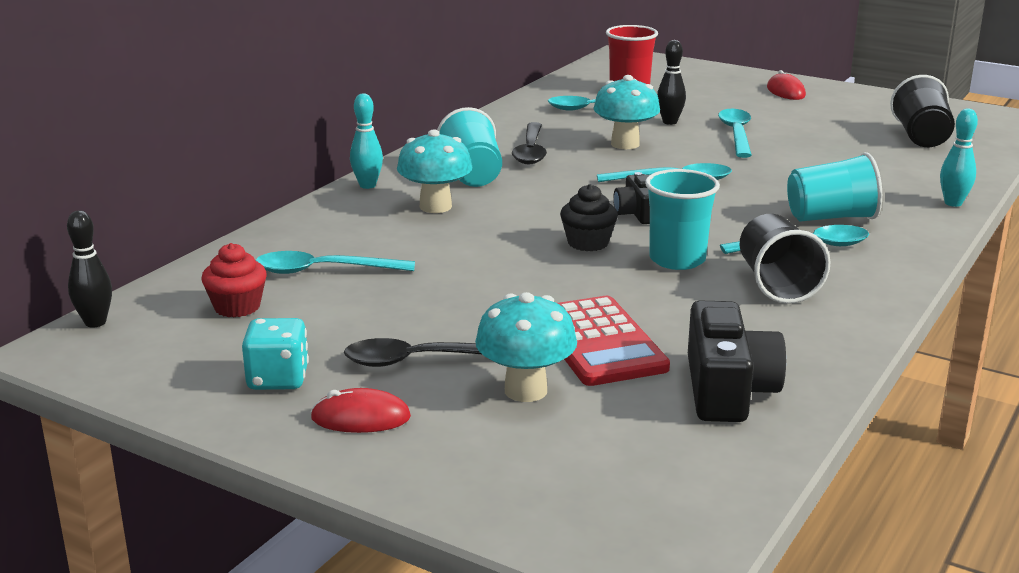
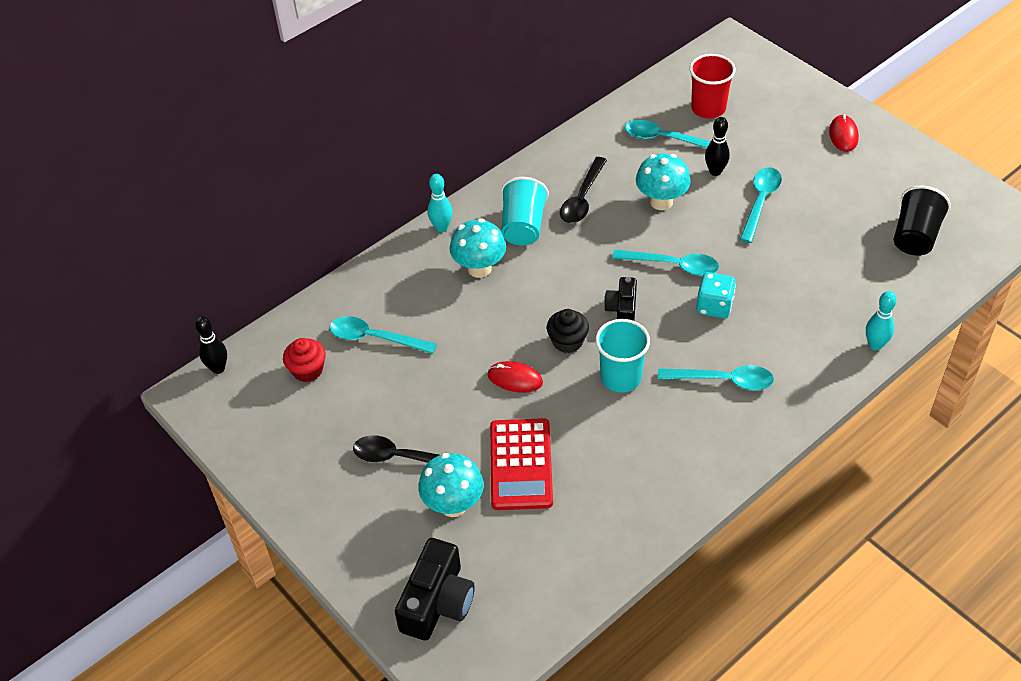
camera: 20 degrees right, 25 degrees up
(278, 379) = (310, 457): turquoise dice -> turquoise dice (714, 306)
(361, 418) = (346, 508): red mouse -> red mouse (515, 379)
(727, 389) = (579, 535): black camera -> black camera (437, 602)
(777, 284) = (675, 424): black cup -> none
(831, 217) = (765, 345): turquoise cup -> none

